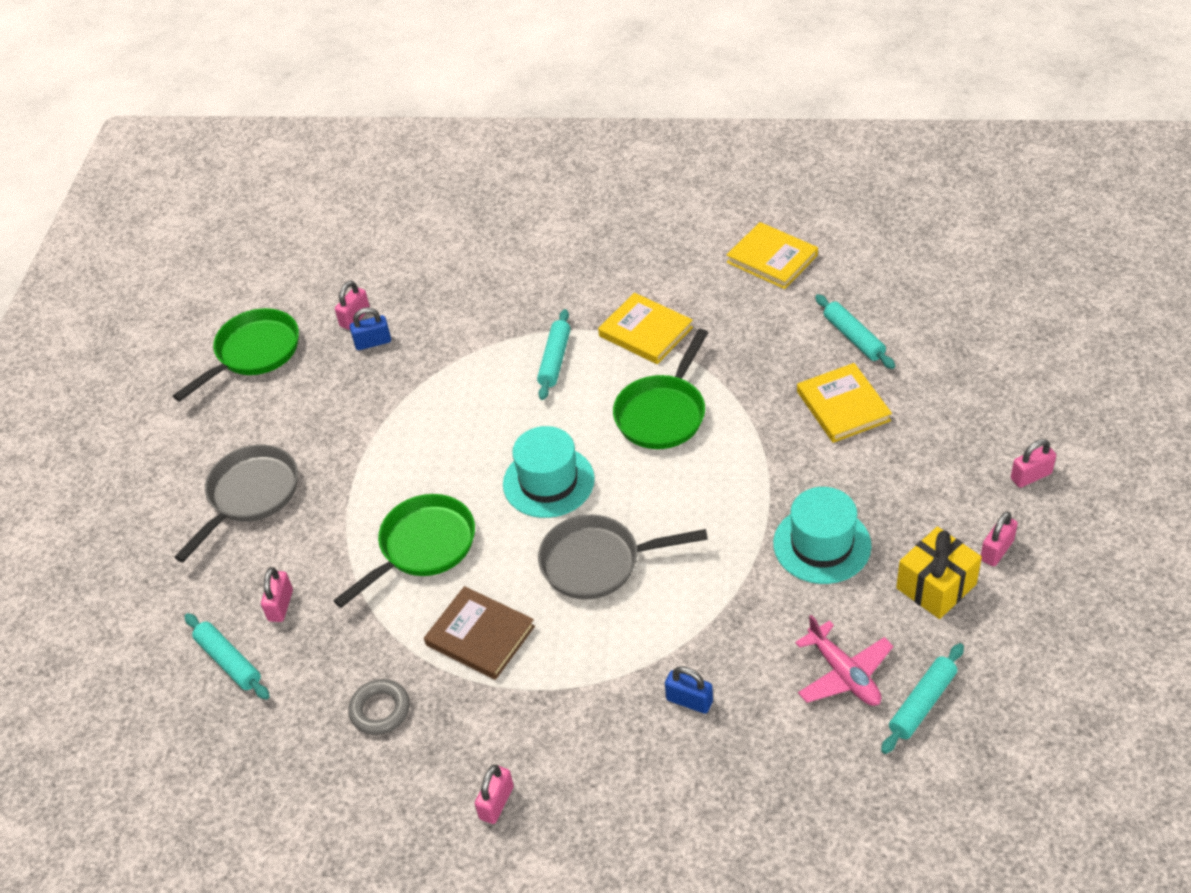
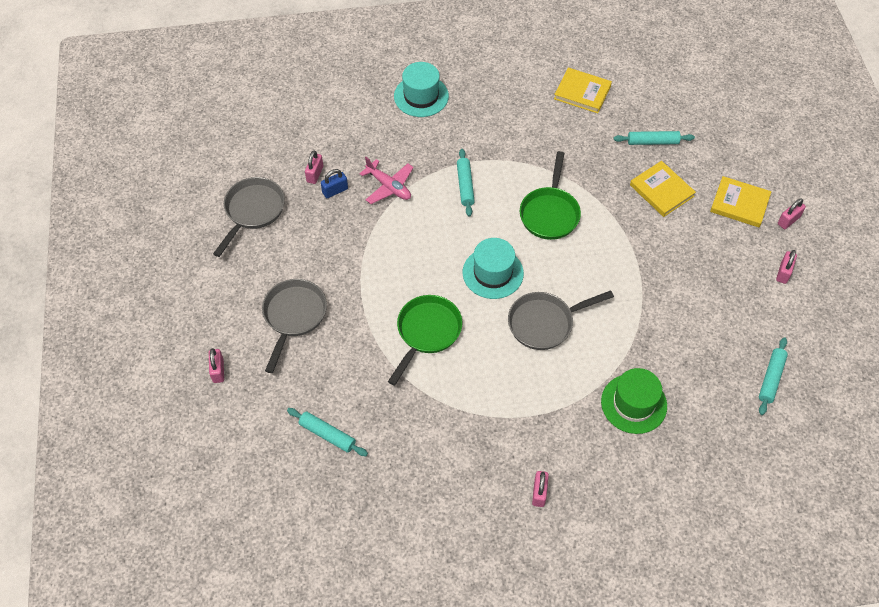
camera: 20 degrees left, 10 degrees up
(254, 353) = (253, 211): green pan -> grey pan
(280, 605) = (347, 389): pink padlock -> pink padlock (218, 371)
(380, 710) = (442, 448): grey ring -> none
(480, 636) = (487, 386): brown book -> none
(645, 332) = (518, 156): yellow book -> yellow book (739, 204)
(689, 701) = (634, 403): blue padlock -> green hat
(822, 544) = (679, 287): turquoise hat -> turquoise hat (421, 96)
(844, 674) = (720, 369): pink plane -> pink plane (389, 186)
(854, 337) = (652, 142): turquoise rolling pin -> turquoise rolling pin turned 45 degrees counterclockwise
(936, 586) = (755, 302): yellow gift -> none

